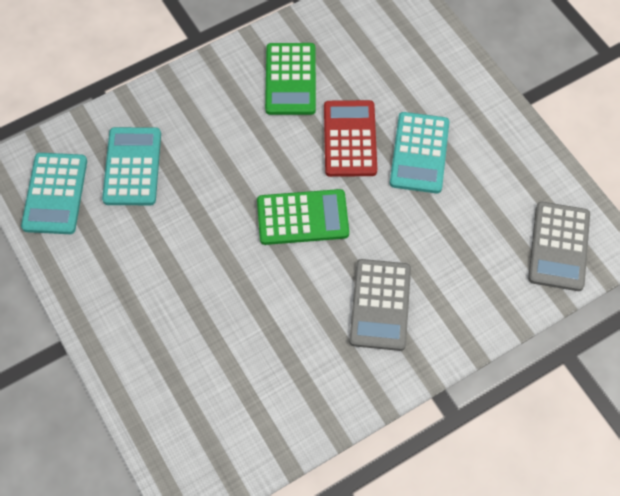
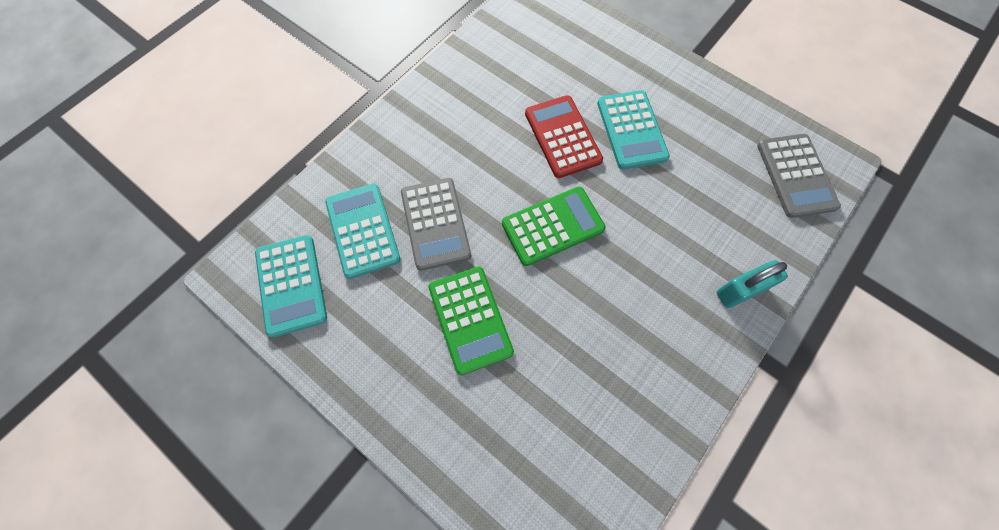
camera: 20 degrees left, 5 degrees up
(290, 79) = (483, 99): green calculator -> green calculator (470, 319)
(380, 305) = (666, 288): grey calculator -> grey calculator (435, 223)
(448, 330) = (741, 290): none -> turquoise padlock

